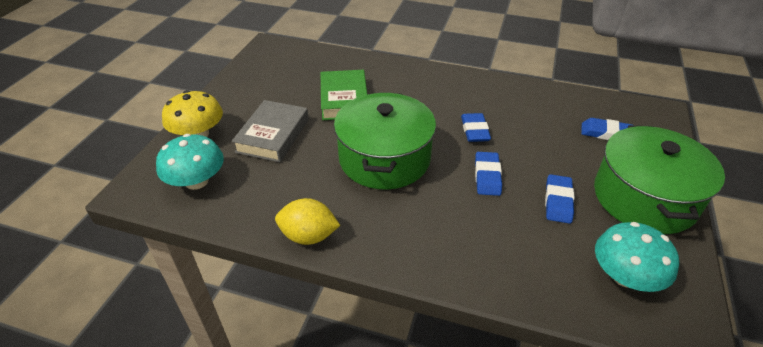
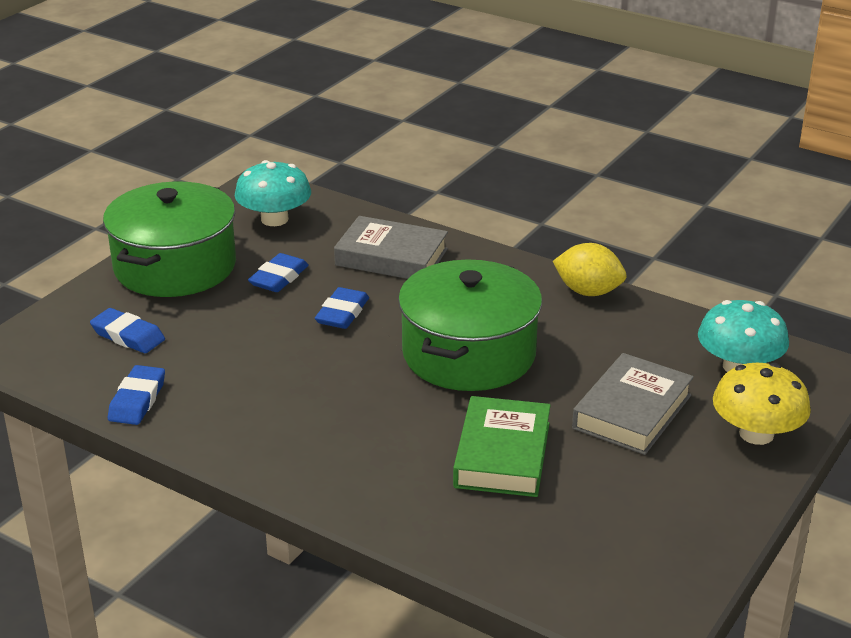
camera: 165 degrees left, 10 degrees down
(475, 130) = (314, 369): blue eraser -> blue eraser (137, 400)
(487, 244) = (391, 257): none -> grey book

